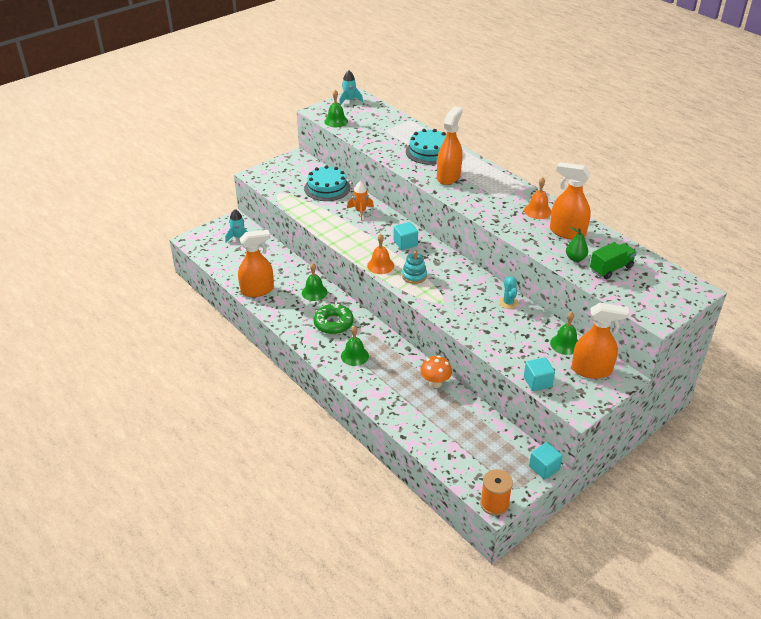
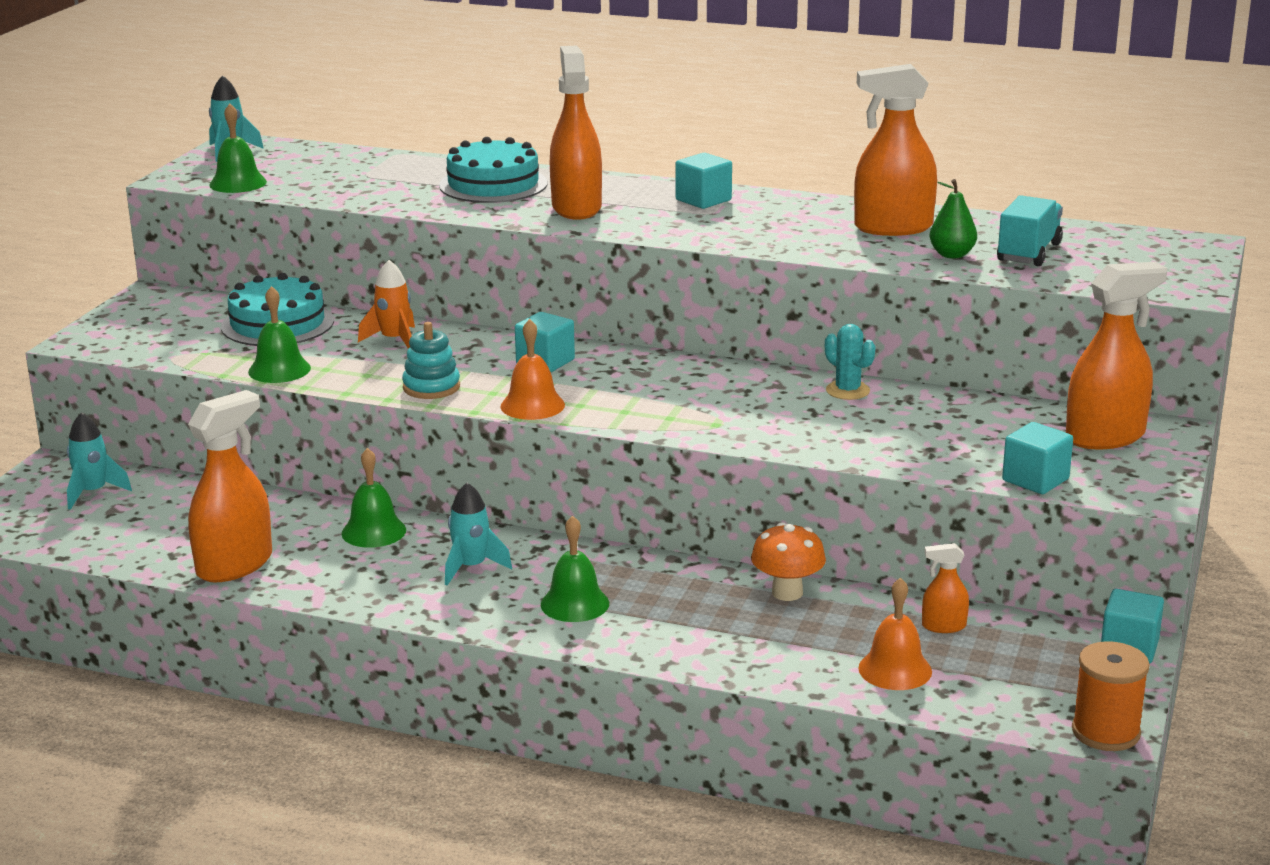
camera: 30 degrees left, 15 degrees down
(333, 323) = (471, 567): green donut -> turquoise rocket
(414, 276) = (620, 402): turquoise stacking toy -> turquoise stacking toy (431, 387)
(480, 425) = (943, 626): none -> orange spray bottle
(504, 188) = (703, 200): none -> turquoise cube
(537, 211) = (804, 214): orange bell -> orange bell (895, 669)
(565, 344) = (1018, 417): green bell -> green bell (279, 370)
(611, 269) = (1029, 252): green truck -> turquoise truck

